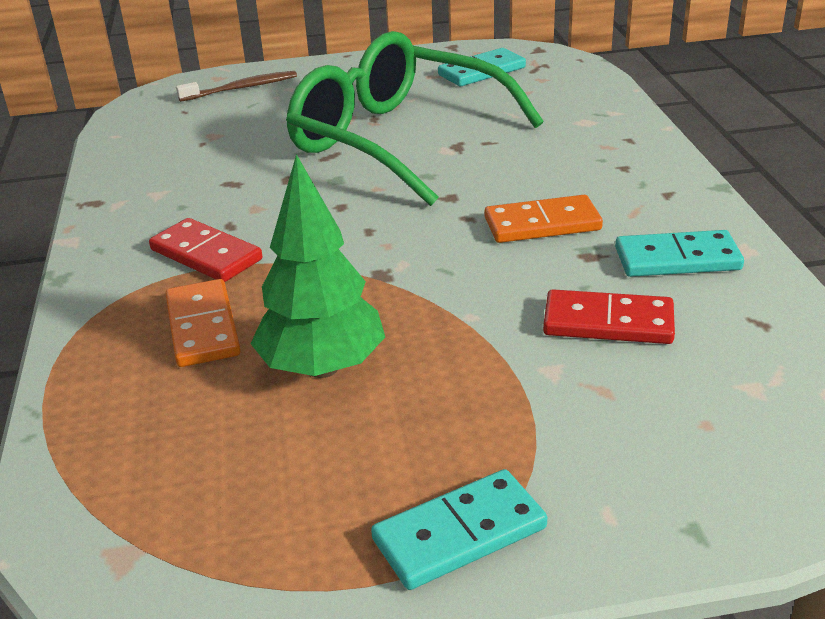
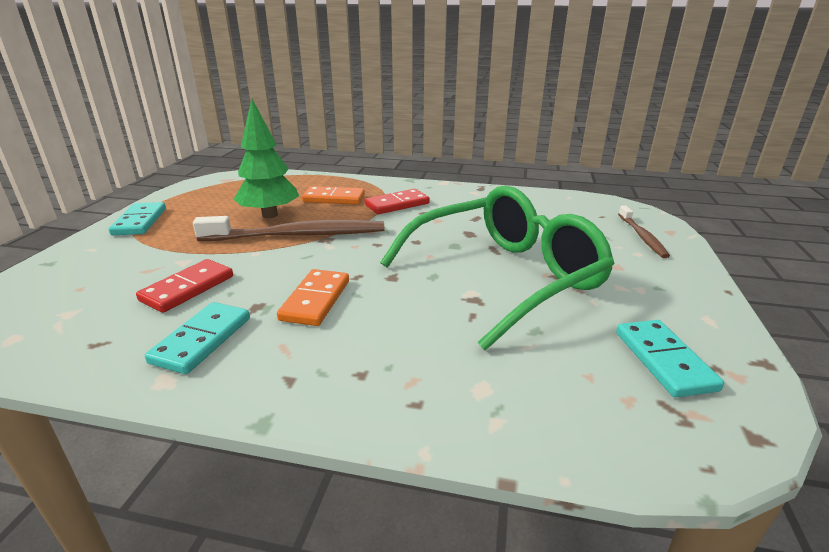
camera: 110 degrees right, 5 degrees down
(387, 302) = (298, 235): none -> brown toothbrush

